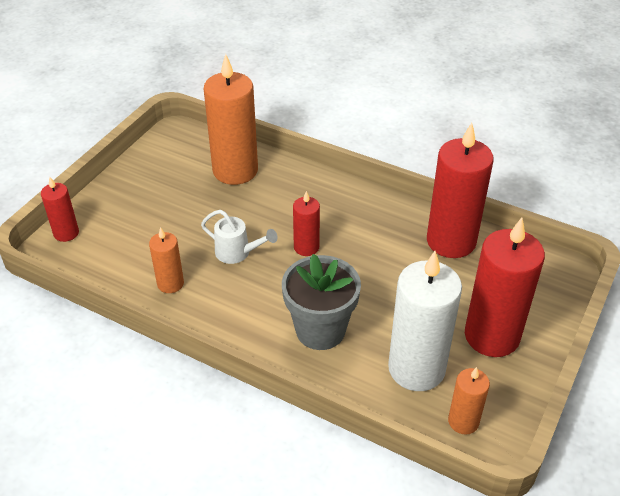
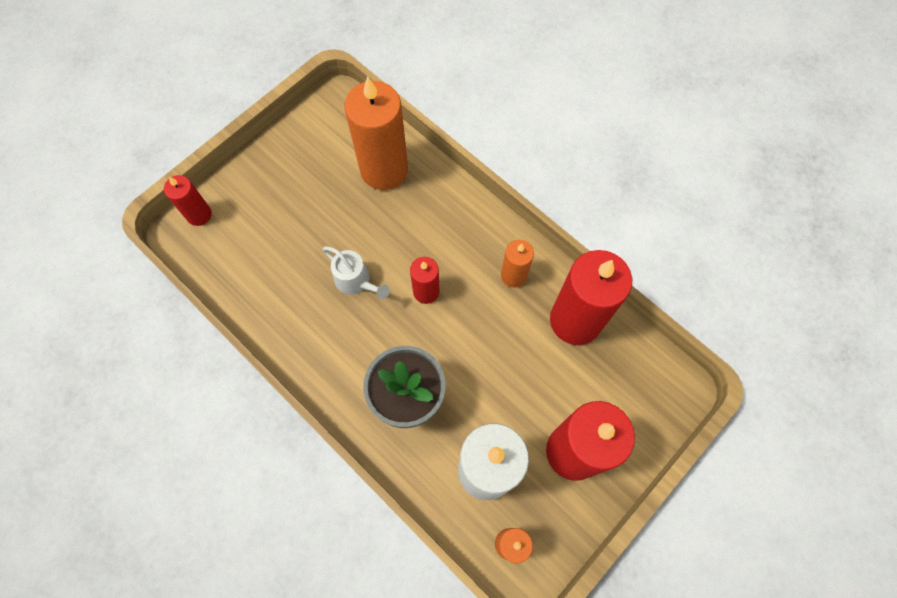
camera: 15 degrees right, 25 degrees up
(170, 283) = (282, 305): orange candle -> orange candle (513, 275)

